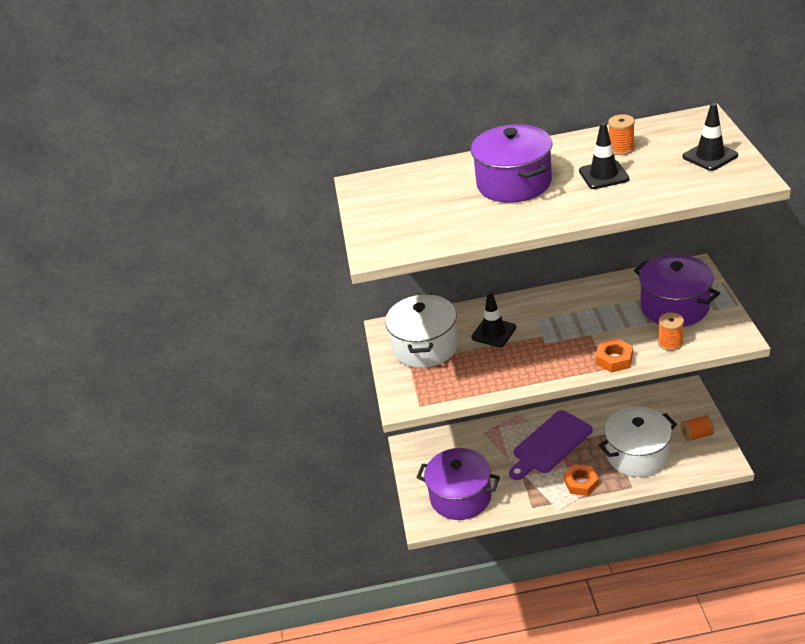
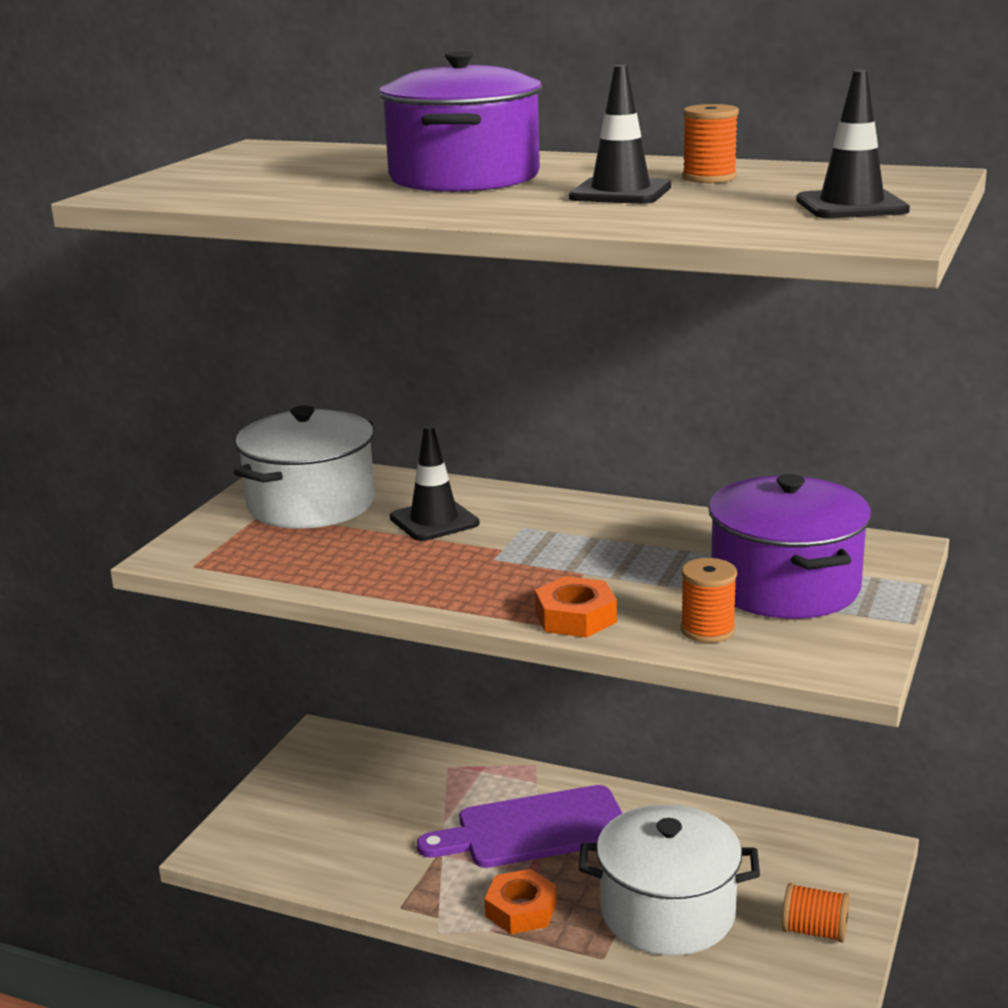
camera: 25 degrees right, 15 degrees down
(460, 497) = (310, 839): purple pot -> none

